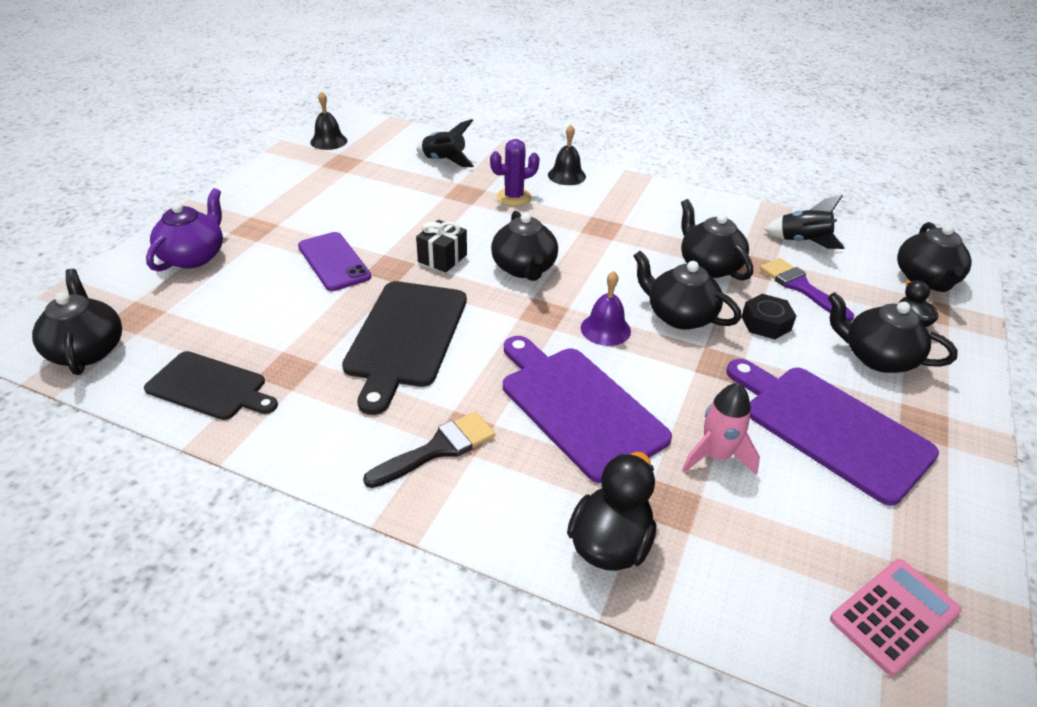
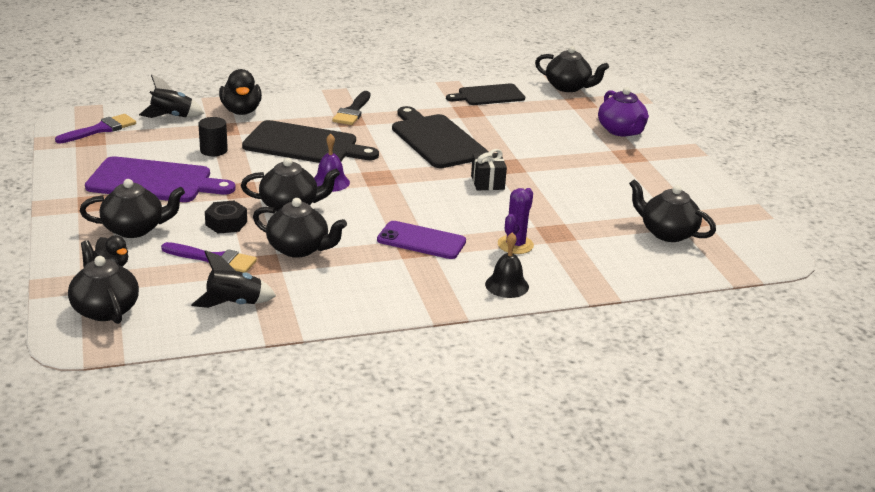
camera: 140 degrees right, 10 degrees down
(328, 141) = (740, 232): black bell -> none
(334, 261) = (545, 156): purple phone -> purple phone (421, 241)
(444, 161) = (624, 254): black rocket -> black rocket (172, 116)
(524, 268) = (427, 196): black teapot -> black teapot (667, 233)
(578, 407) = (305, 145): purple cutting board -> black cutting board
(716, 456) = (213, 150): pink rocket -> black cylinder
(894, 615) = (101, 129): pink calculator -> purple brush

